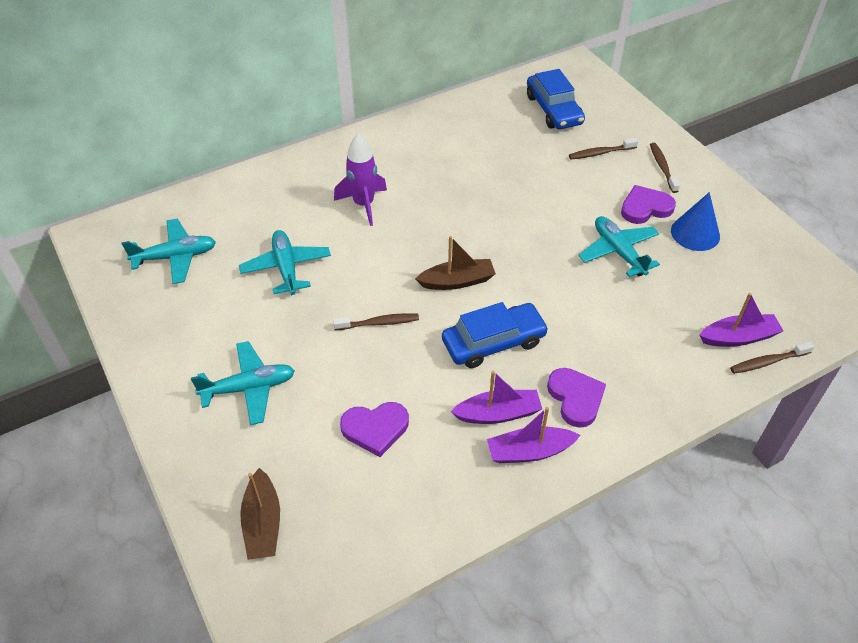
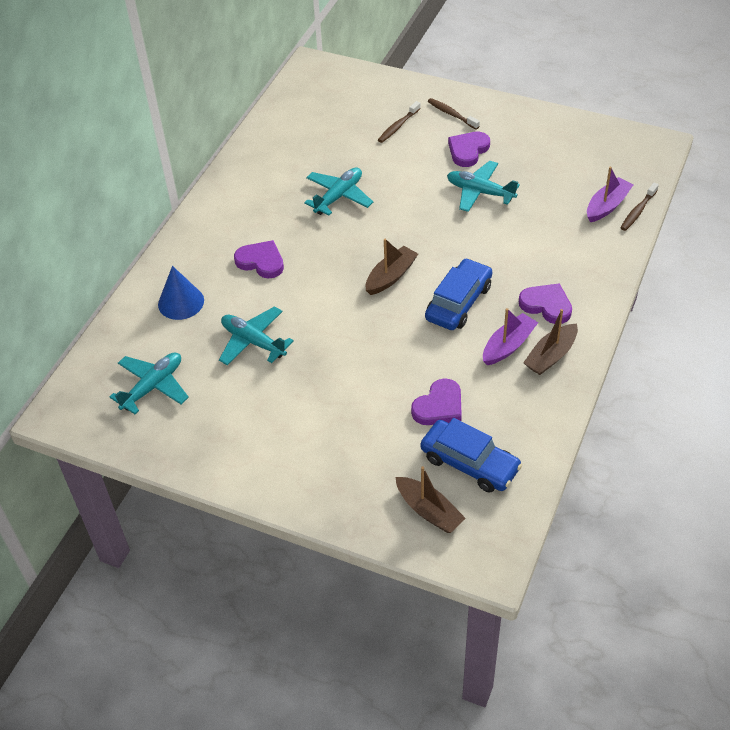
camera: 35 degrees left, 0 degrees up
(249, 388) = (321, 438): turquoise plane -> turquoise plane (339, 196)
(364, 204) = (261, 261): purple rocket -> purple heart
(379, 323) = (366, 338): brown toothbrush -> none
(529, 451) = (551, 356): purple boat -> brown boat
(553, 110) = (330, 110): blue car -> blue car (469, 463)
(695, 233) = (517, 150): blue cone -> blue cone (181, 302)

